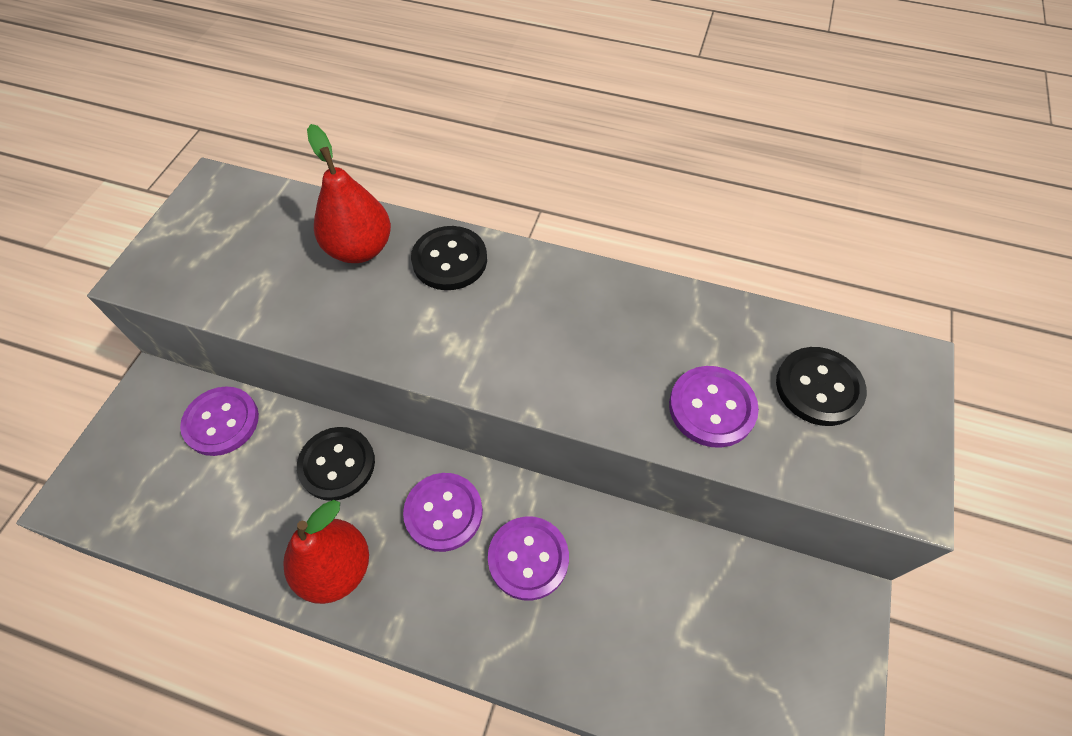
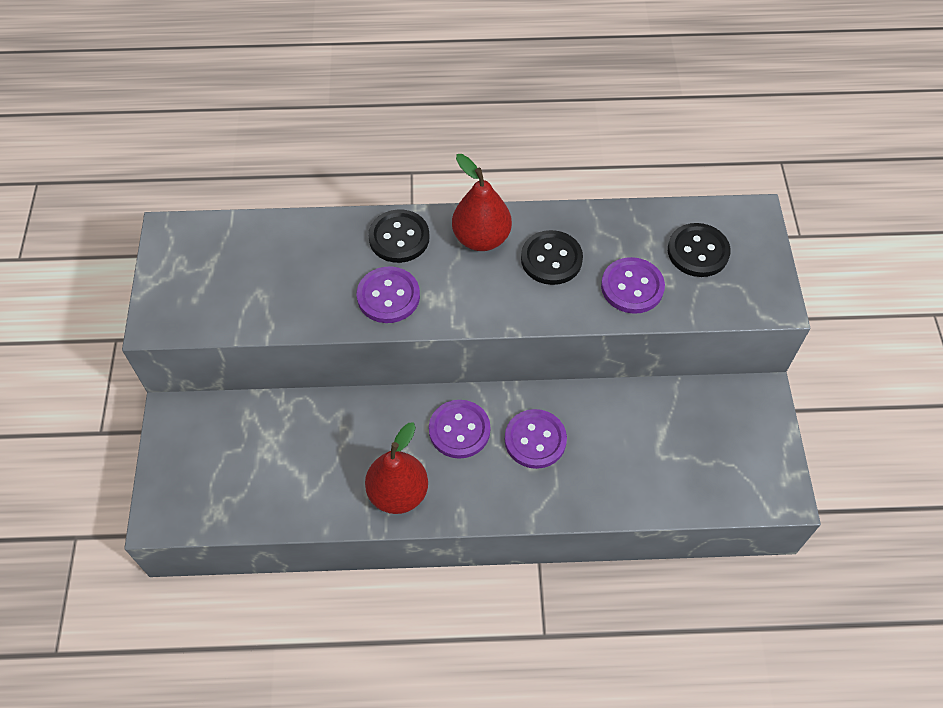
camera: 20 degrees left, 0 degrees up
(221, 422) = (250, 423): purple button -> purple button (388, 296)
(337, 464) = (361, 423): black button -> black button (551, 259)
(360, 249) = (324, 249): red pear -> red pear (481, 238)

